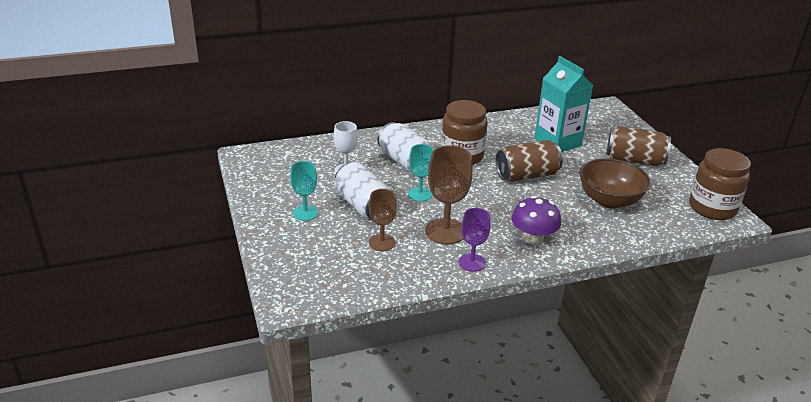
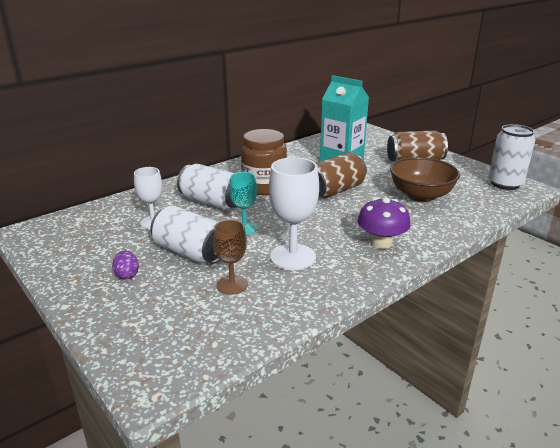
camera: 20 degrees left, 5 degrees down
(305, 213) = (127, 275): turquoise goblet -> purple egg
(445, 231) = (293, 257): brown goblet -> white goblet
(472, 262) = (340, 281): purple goblet -> none
(712, 208) = (505, 184): brown jar -> white can

